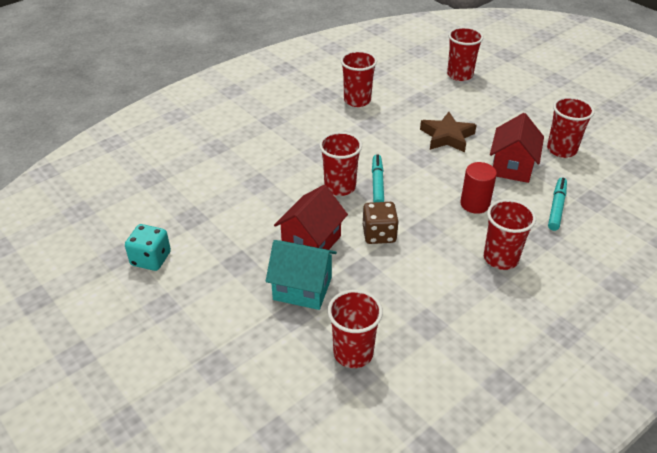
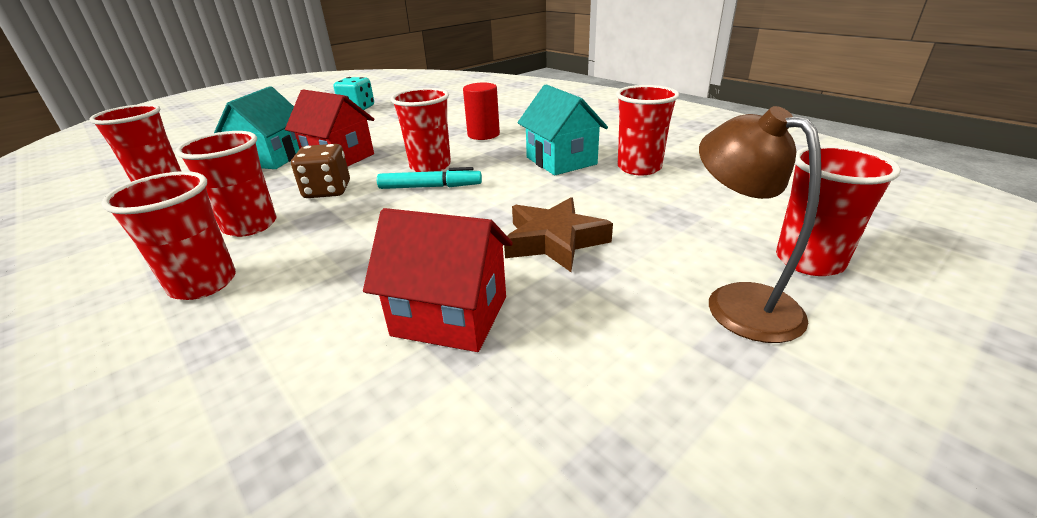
camera: 90 degrees right, 10 degrees down
(340, 128) = (561, 161): none -> turquoise house
(474, 204) = (351, 263): red cylinder -> red cylinder (483, 135)
(490, 97) = (737, 301): none -> brown lamp
(556, 207) = (287, 374): turquoise marker -> none
(561, 150) = (518, 420): red cup -> red cup (250, 225)

